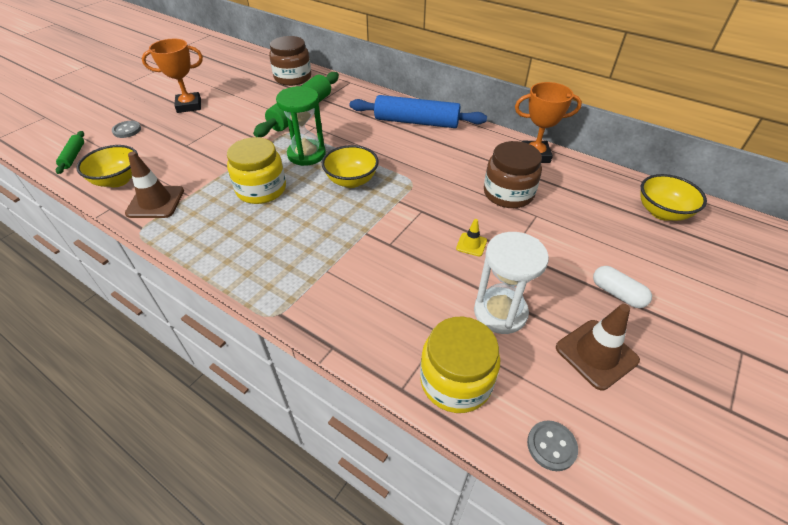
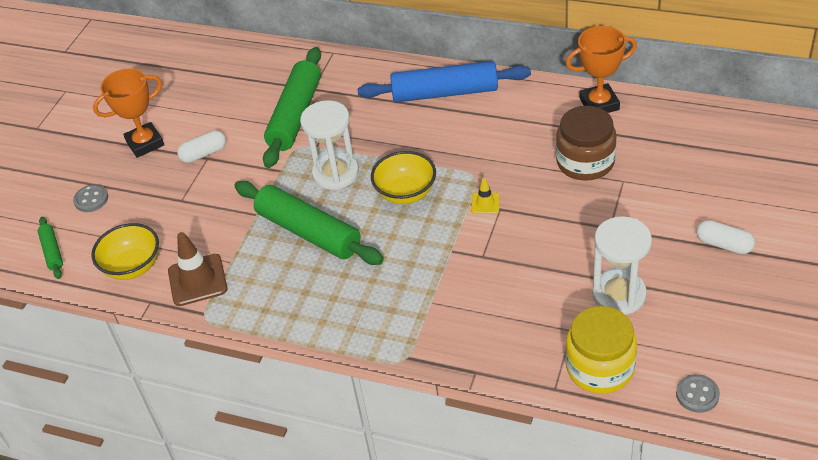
camera: 10 degrees left, 0 degrees up
(223, 121) = (204, 154): none -> white capsule
(261, 189) = (309, 232): yellow jar -> green rolling pin
(293, 78) = (254, 64): brown jar -> none
(306, 154) = (335, 173): green hourglass -> white hourglass
(471, 244) = (567, 233): yellow traffic cone -> yellow traffic cone (485, 203)
(596, 354) = (717, 308): brown traffic cone -> none
(662, 212) = (751, 141): yellow bowl -> none

